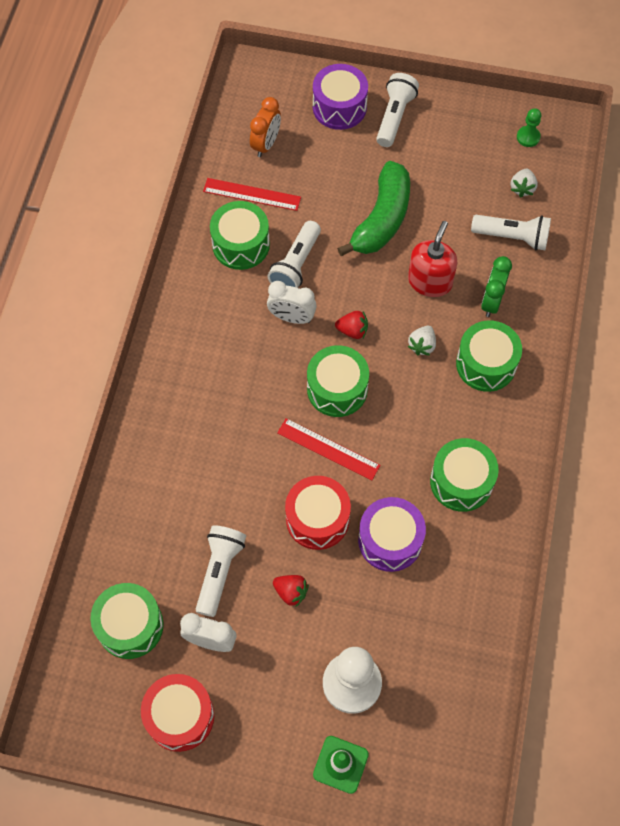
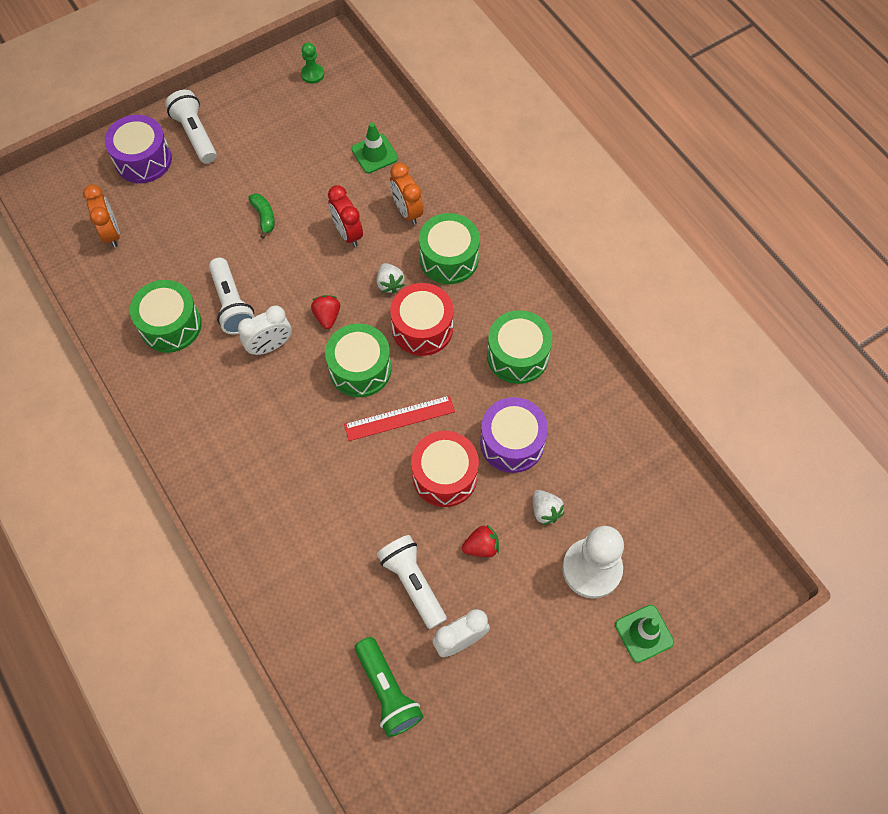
camera: 45 degrees left, 0 degrees up
(130, 626) = (387, 691): green drum -> green flashlight
(180, 716) = (496, 719): red drum -> red drum (422, 328)
(252, 194) = (139, 280): red ruler -> none
(352, 330) = (327, 316): red strawberry -> red strawberry turned 60 degrees counterclockwise
(382, 219) = (264, 217): green banana -> green banana, size x0.43
(430, 281) = (348, 233): red soap dispenser -> red clock
(491, 301) = (407, 211): green clock -> orange clock
(512, 237) = (374, 154): white flashlight -> green traffic cone
(522, 188) = (346, 114): white strawberry -> white strawberry (545, 511)

